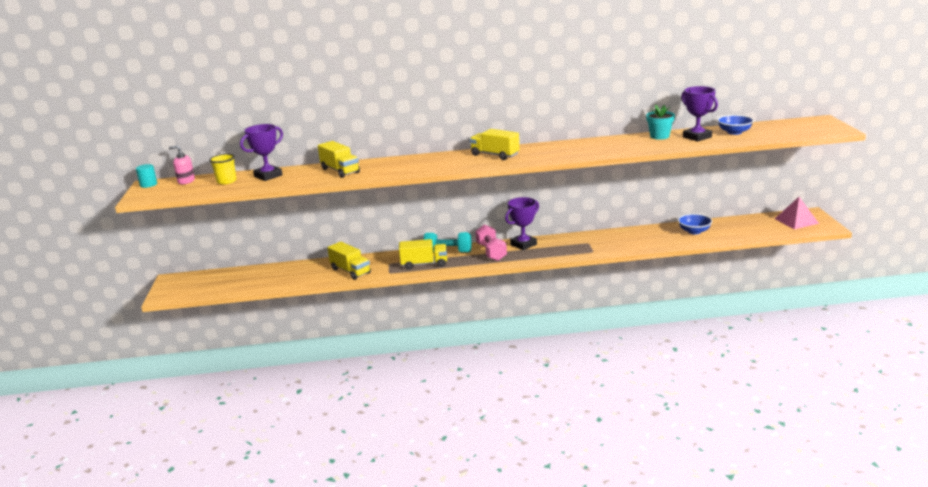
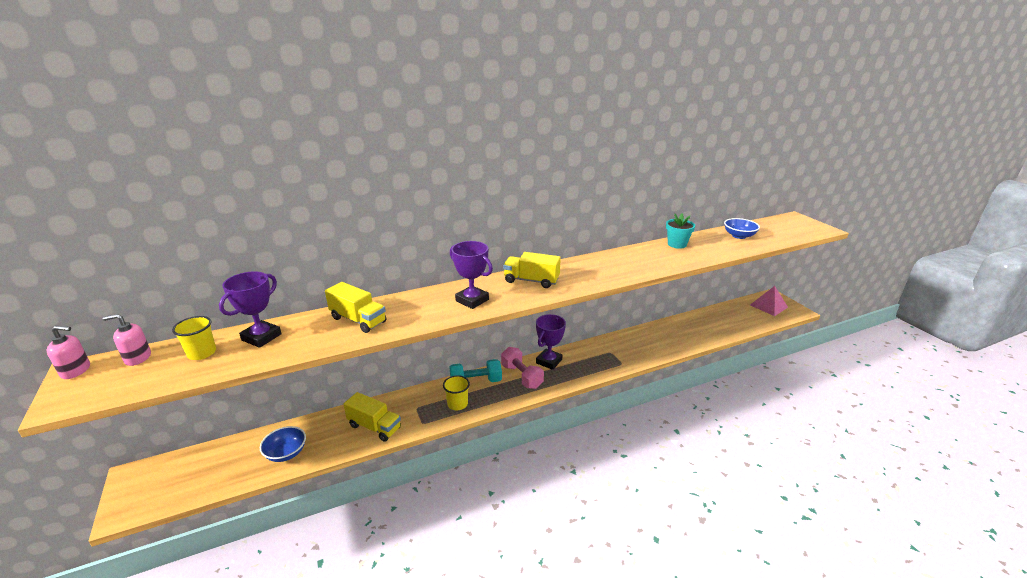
camera: 20 degrees left, 5 degrees up
(148, 184) = (76, 371): turquoise cylinder -> pink soap dispenser
(424, 264) = (457, 404): yellow truck -> yellow cup
(694, 231) = (695, 327): blue bowl -> blue bowl (286, 453)
(697, 137) = (712, 243): purple trophy -> purple trophy (472, 300)

